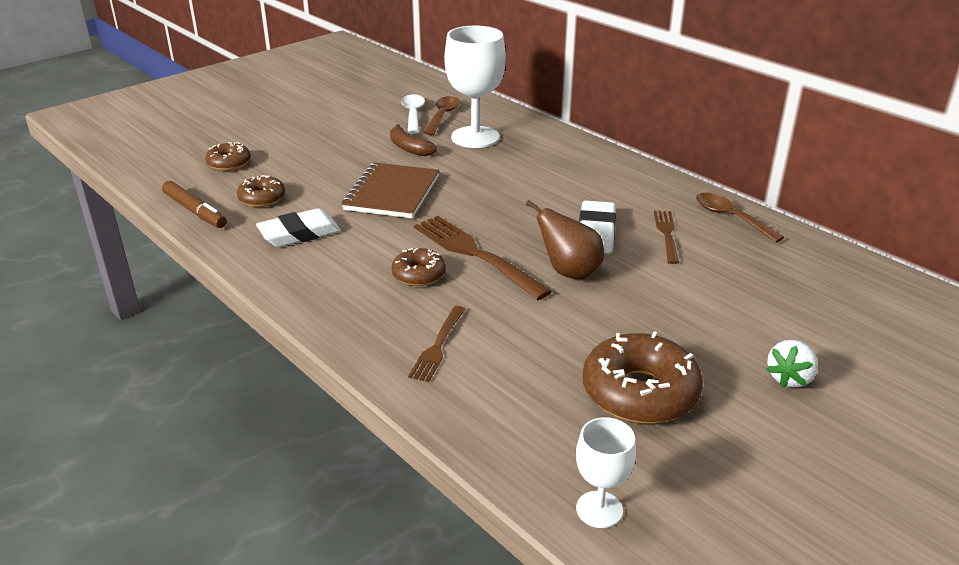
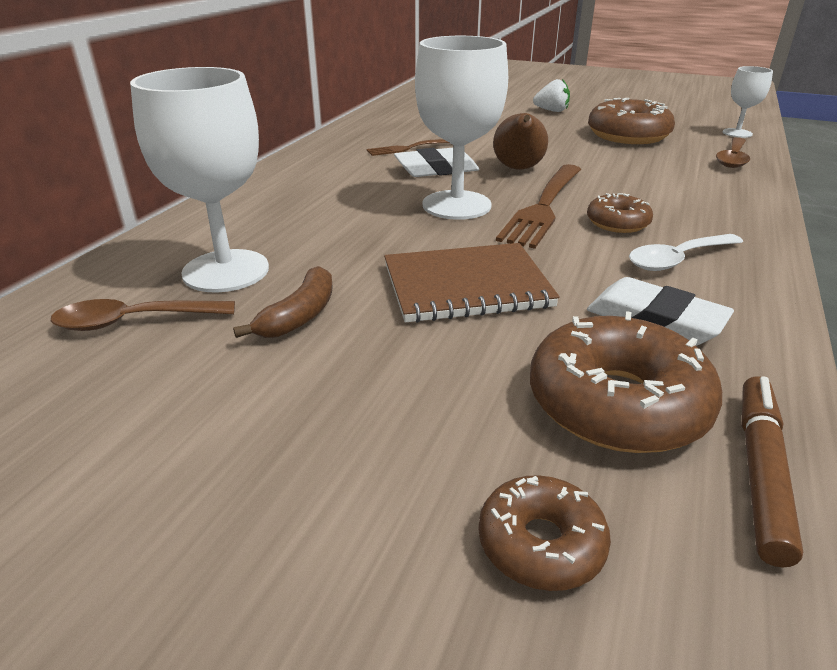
camera: 115 degrees left, 0 degrees up
(262, 198) = (617, 404): brown donut -> brown donut, size x1.80
(413, 114) = (130, 357): white spoon -> white spoon (677, 259)
(438, 346) = (697, 192): brown fork -> none
(509, 220) = (456, 205): none -> white goblet
(731, 218) = (356, 133): brown spoon -> brown spoon (732, 159)

